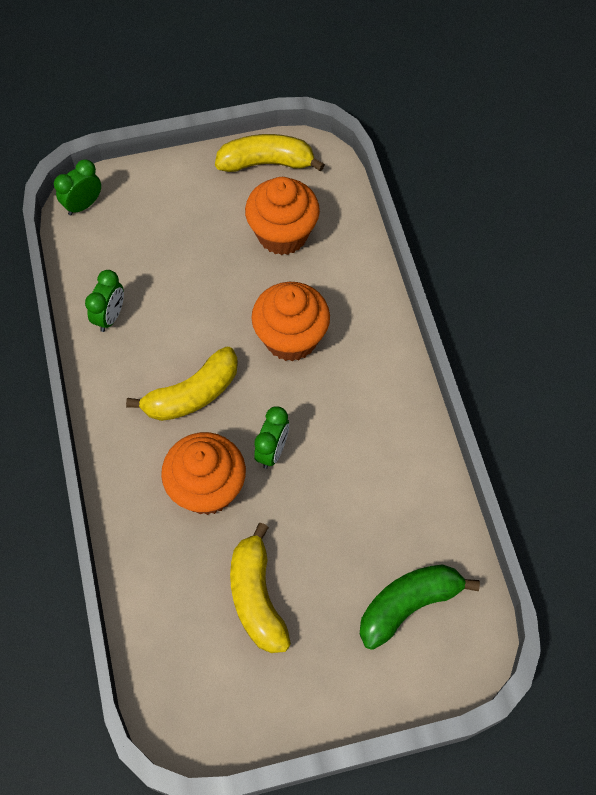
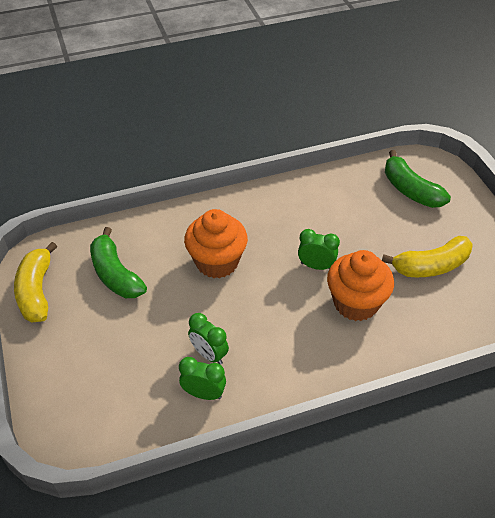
camera: 95 degrees left, 15 degrees down
(83, 205) = (71, 438): green clock -> green clock (209, 354)
(192, 394) = (275, 321): yellow banana -> none
(282, 234) = (115, 274): orange cupcake -> green banana

